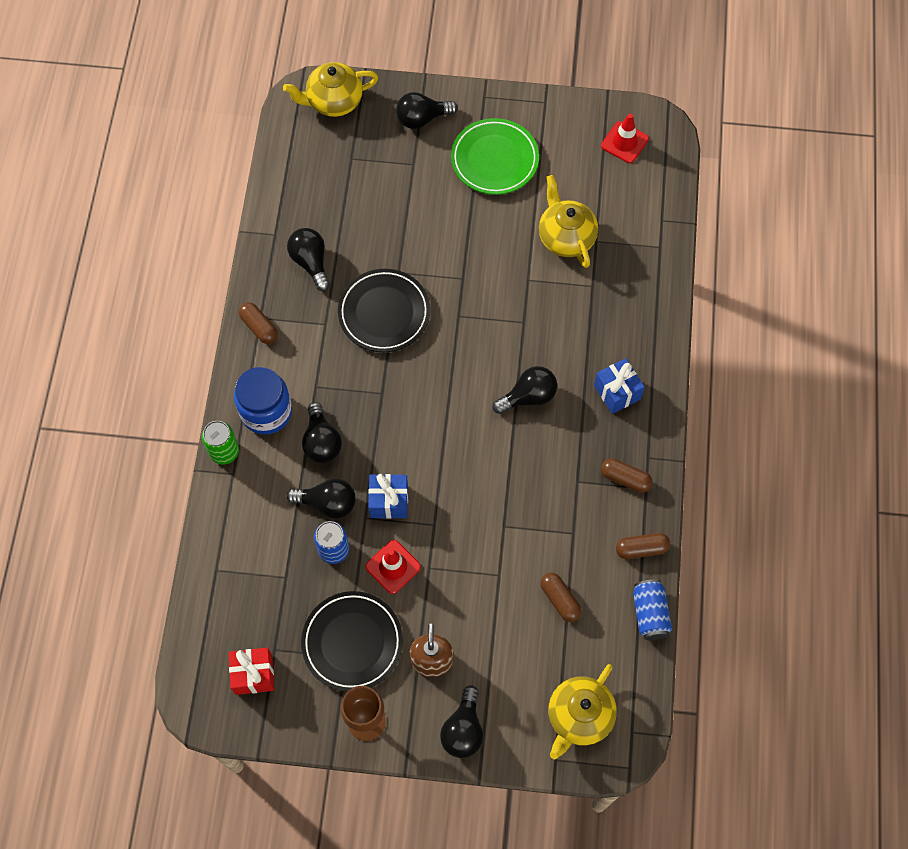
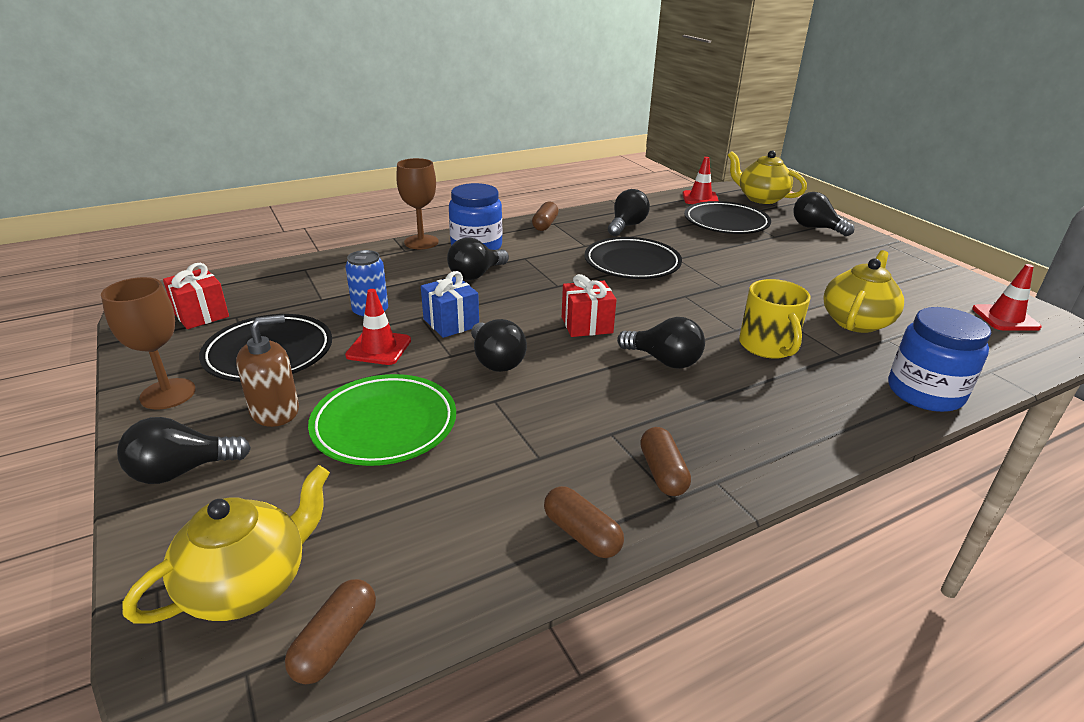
camera: 55 degrees right, 35 degrees down
(224, 452) = (421, 242): green can -> brown goblet
(296, 152) = (700, 198): none -> red traffic cone
(328, 503) = (417, 295): black light bulb -> black light bulb (496, 361)
(362, 178) = (726, 223): none -> black plate
(453, 412) = (587, 325): none -> red gift
(494, 160) = (848, 264): green plate -> green plate (384, 425)
(555, 320) = (768, 346): none -> yellow mug
(560, 600) = (433, 483): brown capsule -> brown capsule (335, 642)
(579, 717) = (248, 584): yellow teapot -> yellow teapot turned 135 degrees clockwise
(617, 392) = (758, 419): blue gift -> none
(650, 613) = (486, 593): blue can -> none
(655, 279) = (925, 392): none -> blue jar

